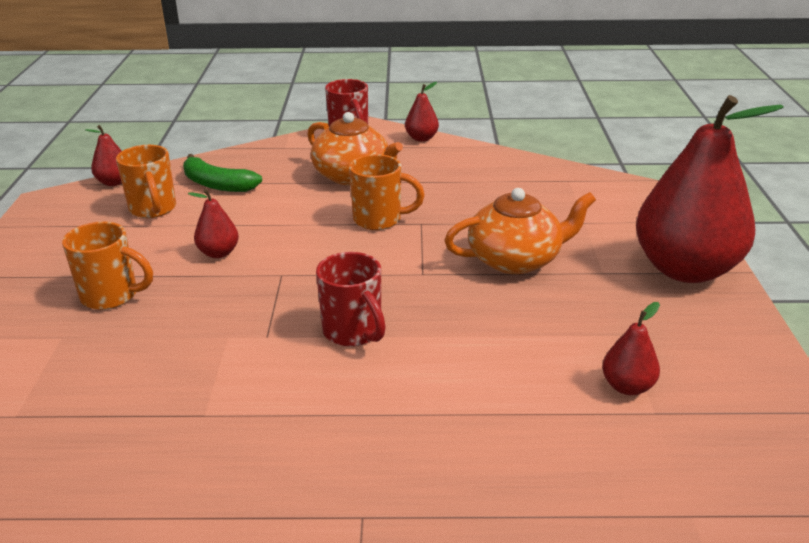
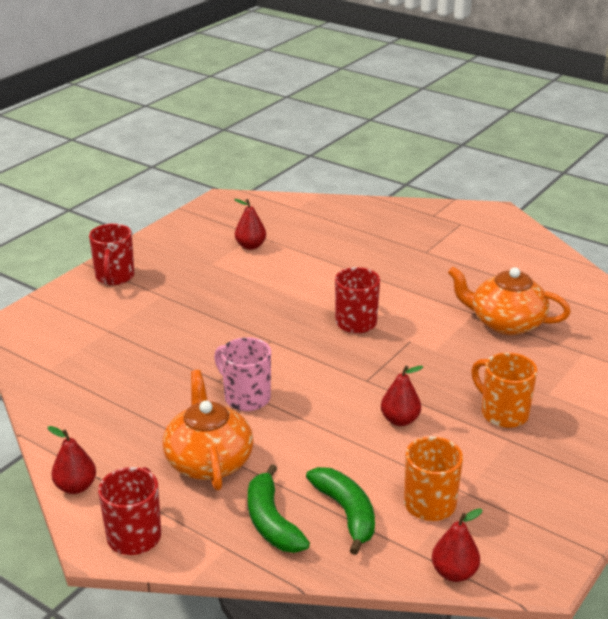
camera: 145 degrees left, 0 degrees up
(268, 164) = (271, 522): none -> green banana
(379, 220) = (245, 397): orange mug -> pink mug
(516, 259) = (199, 324): orange teapot -> orange teapot (505, 323)
(685, 269) = (114, 277): red pear -> red mug

